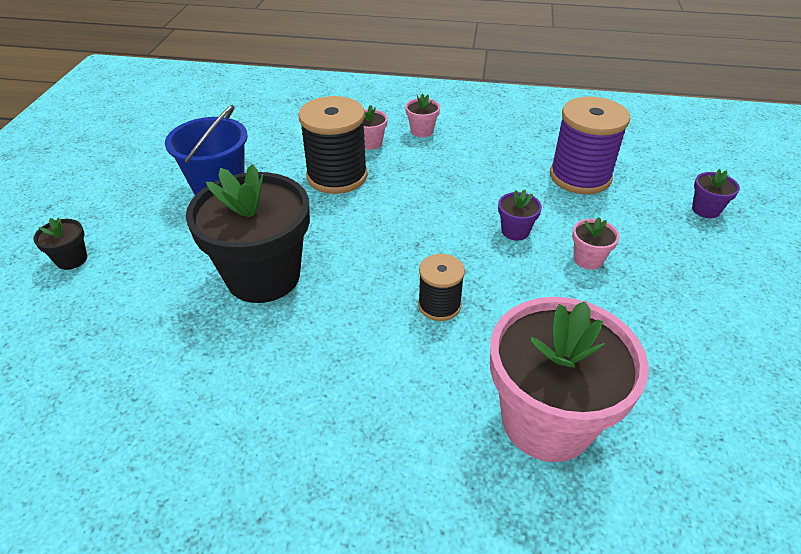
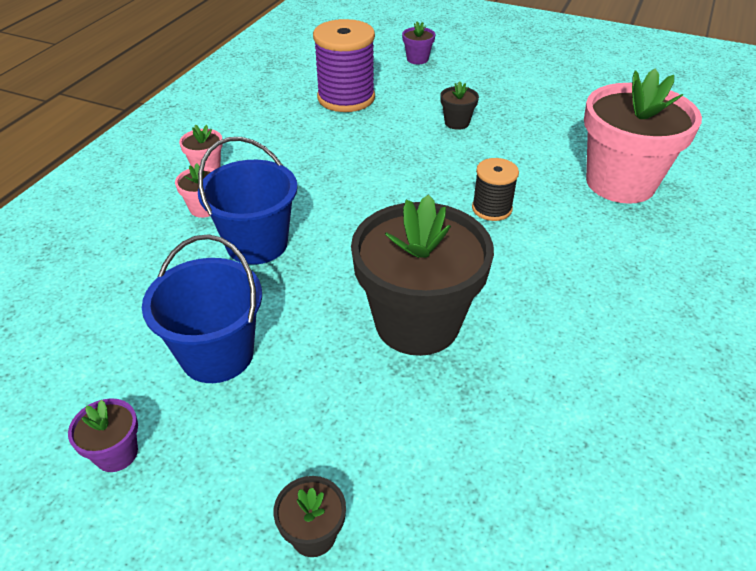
camera: 75 degrees left, 0 degrees up
(337, 176) = (257, 244): black spool -> blue bucket
(515, 231) = (407, 148): purple flower pot -> purple flower pot (116, 453)
(588, 259) = (457, 123): pink flower pot -> black flower pot

